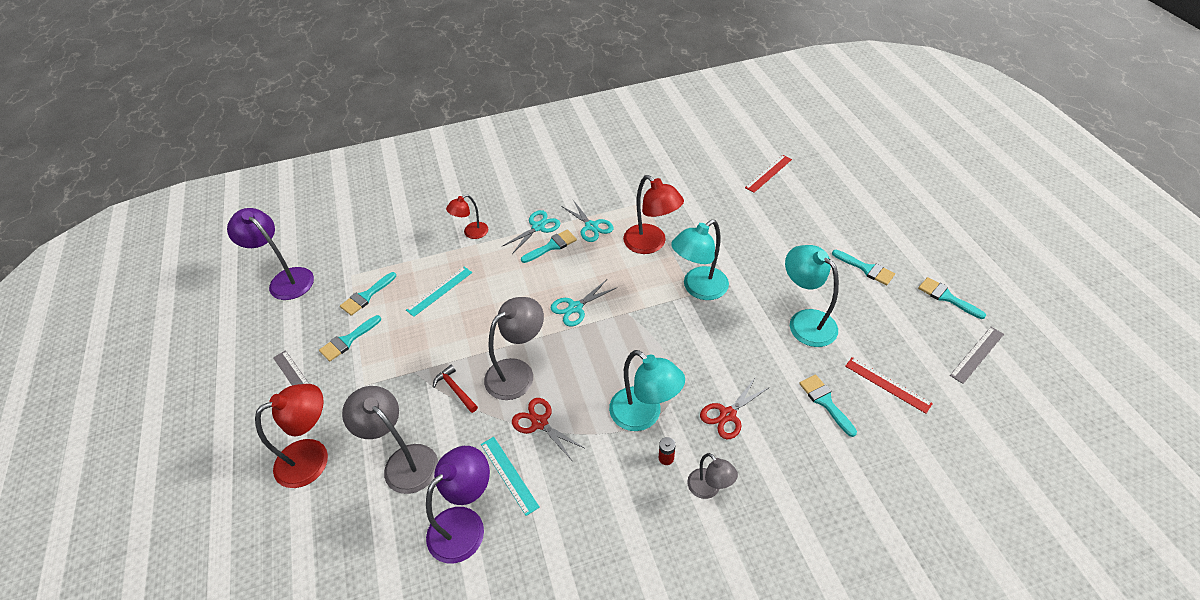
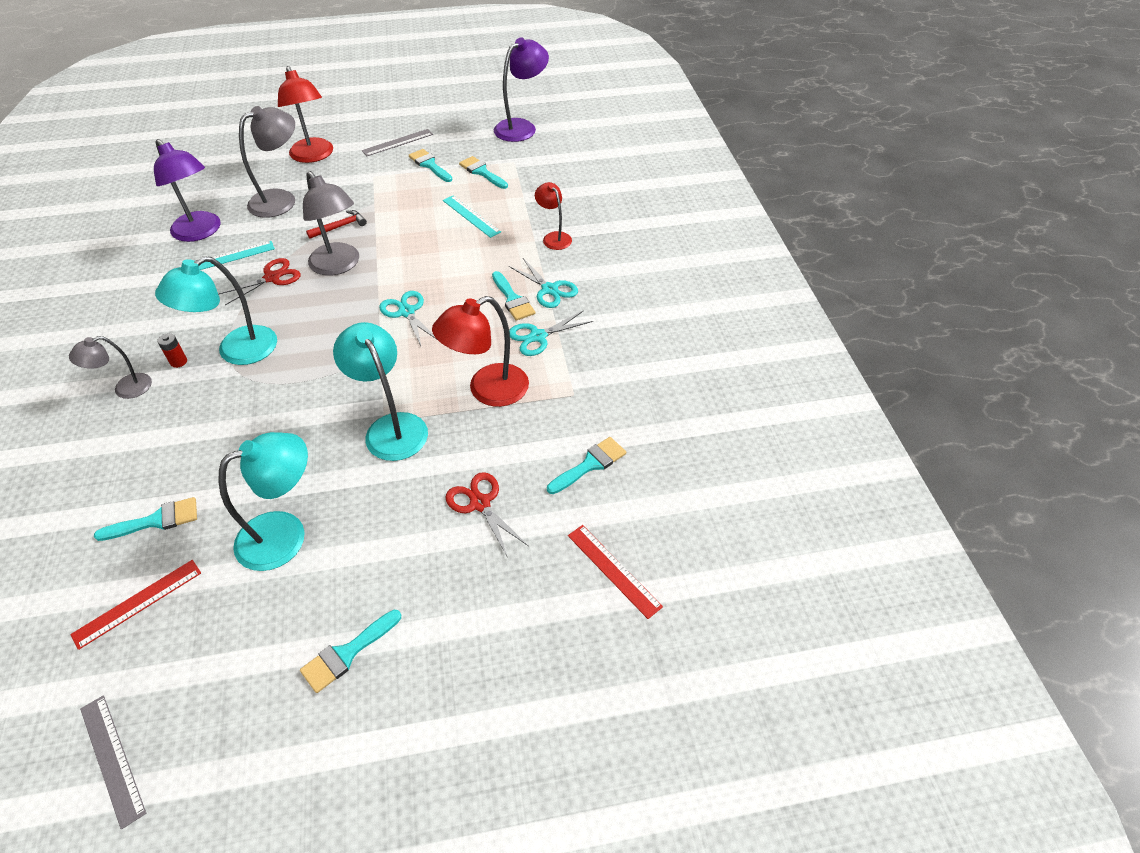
camera: 95 degrees right, 0 degrees up
(728, 414) = (196, 421): red scissors -> red scissors (480, 503)
(946, 297) = (237, 764): turquoise brush -> turquoise brush (590, 464)

